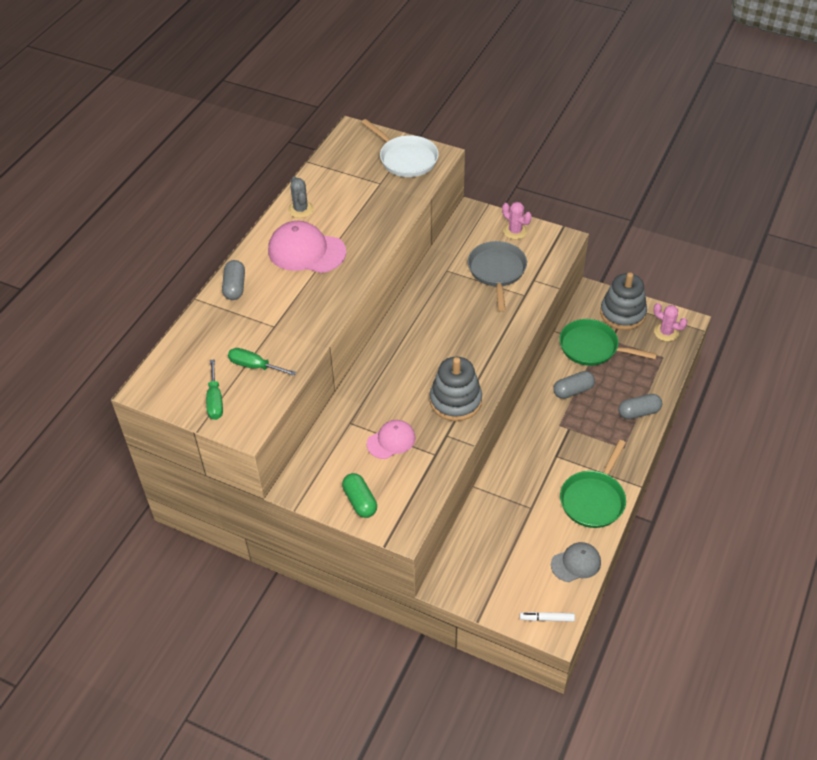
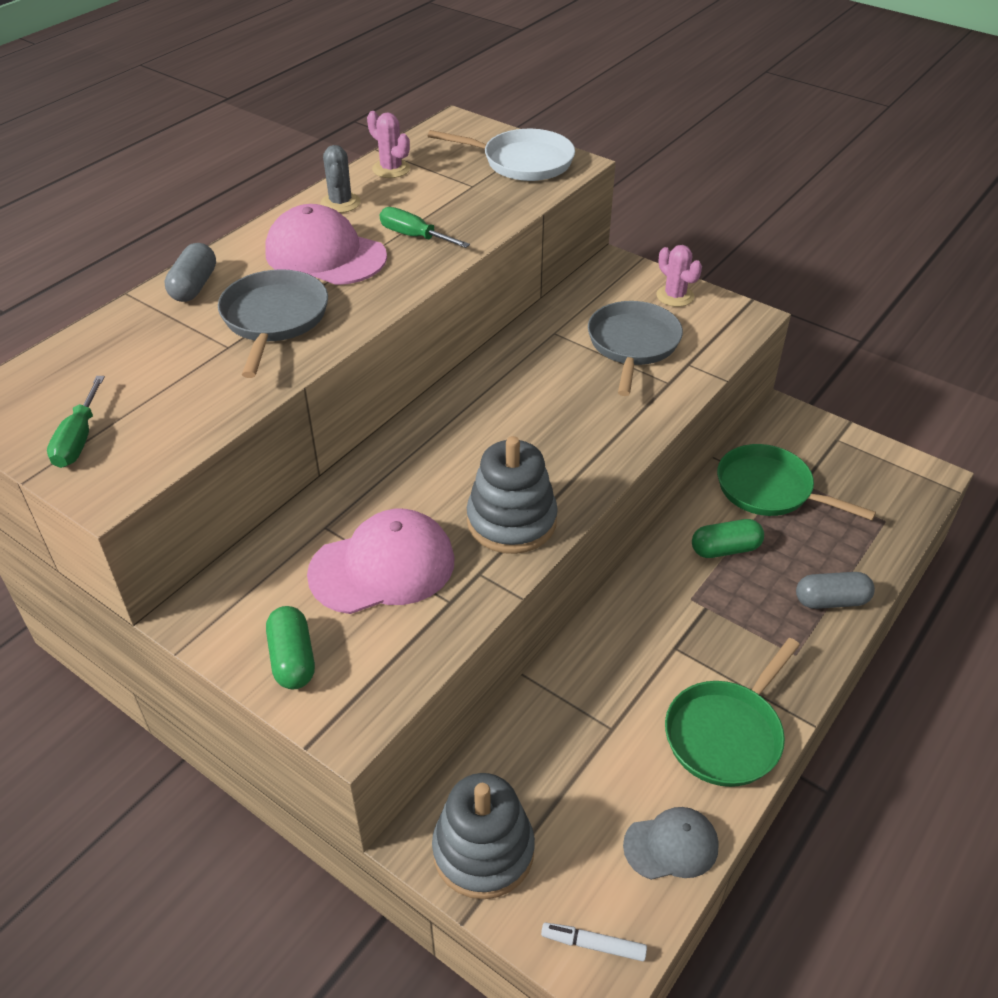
camera: 10 degrees right, 5 degrees down
(254, 366) = (168, 398): green screwdriver -> green screwdriver (414, 236)
(294, 303) = (274, 319): none -> grey pan
(391, 441) = (383, 567): pink cap -> pink cap, size x1.66
(406, 159) = (522, 162): white pan -> white pan turned 45 degrees counterclockwise
(573, 391) = (725, 549): grey capsule -> green capsule
(622, 313) = (827, 448): grey stacking toy -> grey stacking toy (483, 851)
(666, 332) = (895, 485): pink cactus -> pink cactus (391, 169)

